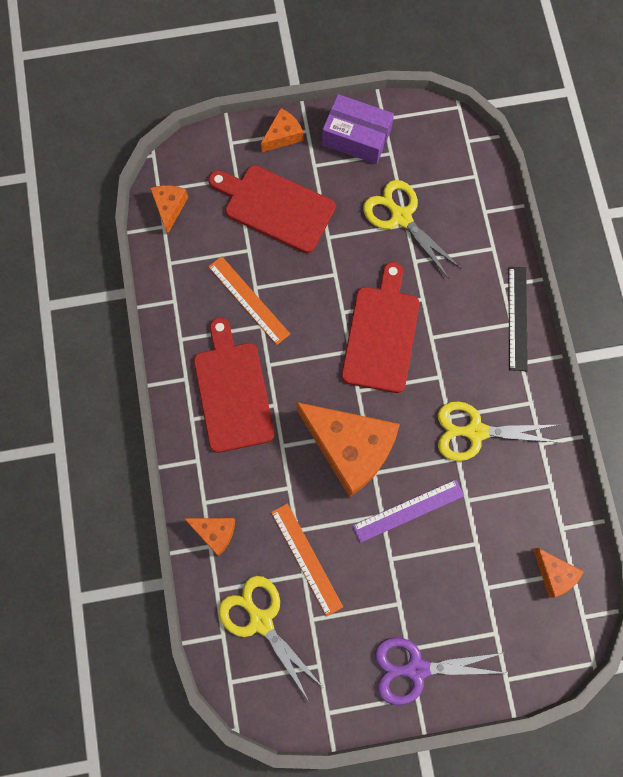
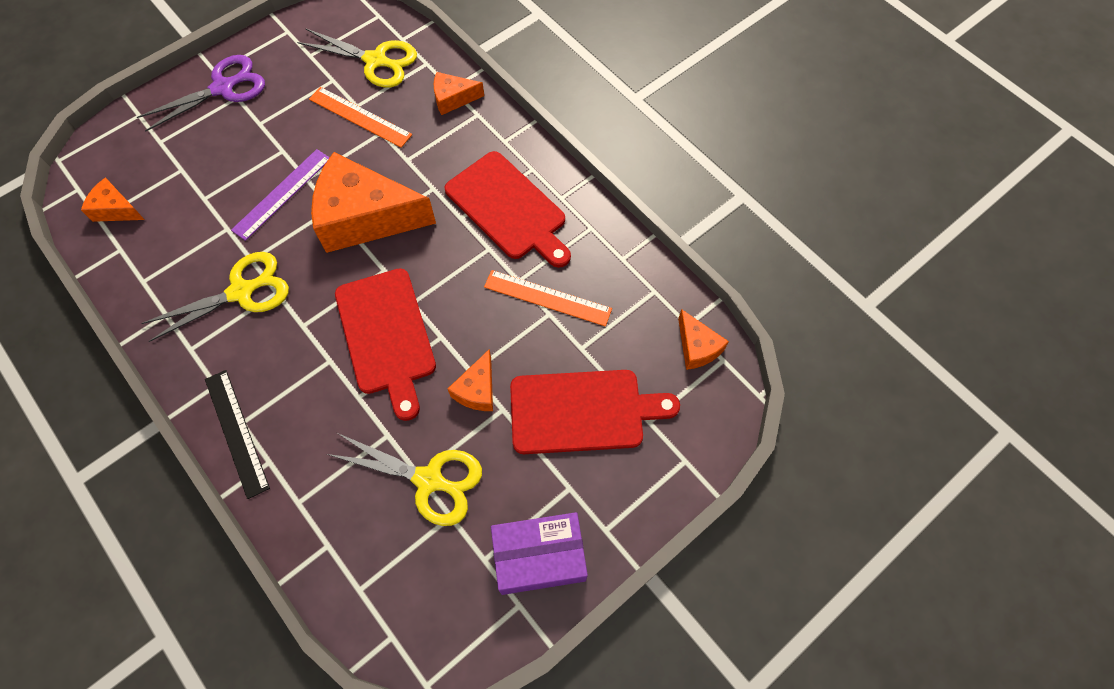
camera: 150 degrees right, 10 degrees down
(283, 136) = (630, 505): orange cheese -> orange cheese (477, 389)

